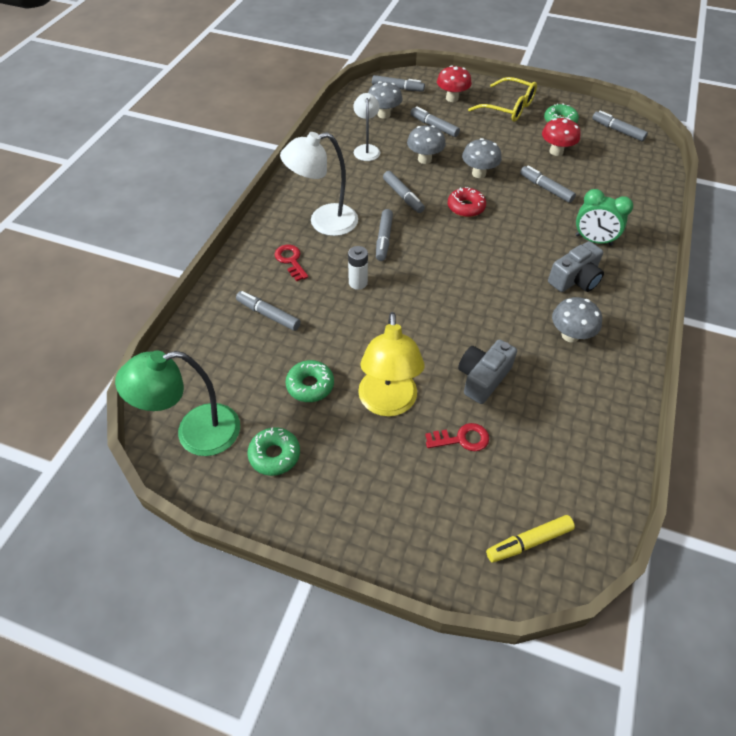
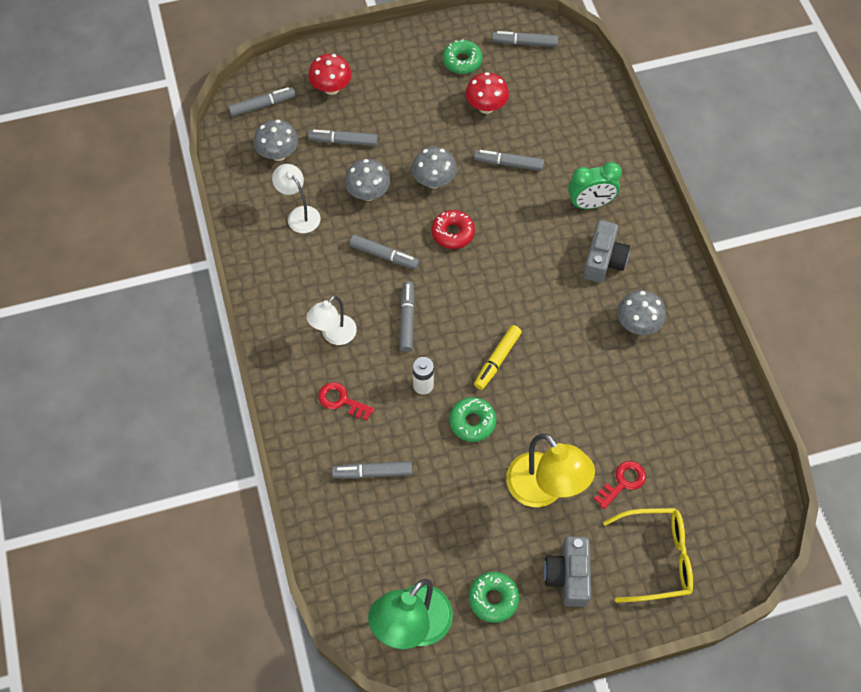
camera: 35 degrees left, 10 degrees up
(310, 385) = (468, 517): green donut -> green donut (472, 422)
(323, 222) = (334, 335): white lamp -> white lamp, size x0.63
(384, 239) = (407, 320): grey marker -> grey marker turned 150 degrees counterclockwise
(483, 378) = (599, 414): grey camera -> grey camera (568, 576)
(508, 108) = (398, 70): yellow glasses -> yellow glasses (656, 558)
(529, 542) = (727, 534): yellow marker -> yellow marker (497, 360)

